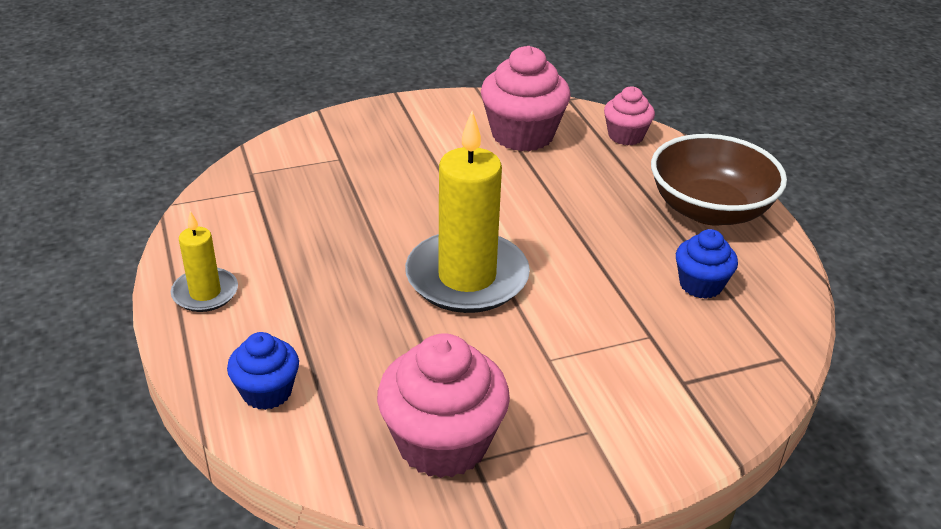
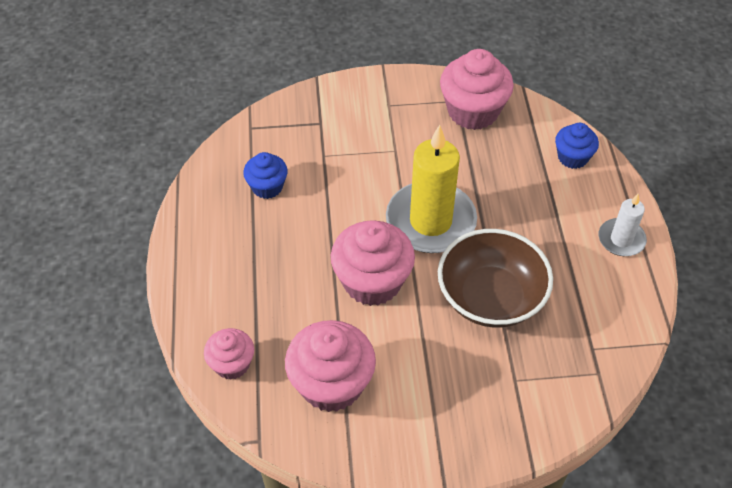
camera: 165 degrees left, 15 degrees up
(205, 293) = (621, 239): yellow candle -> white candle
(516, 211) = (372, 282): none -> pink cupcake
(709, 210) = (214, 255): brown bowl -> brown bowl (490, 297)

